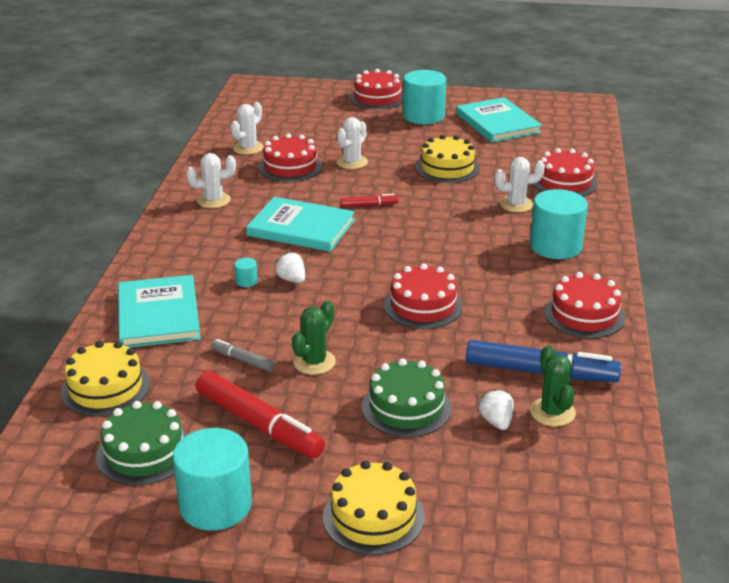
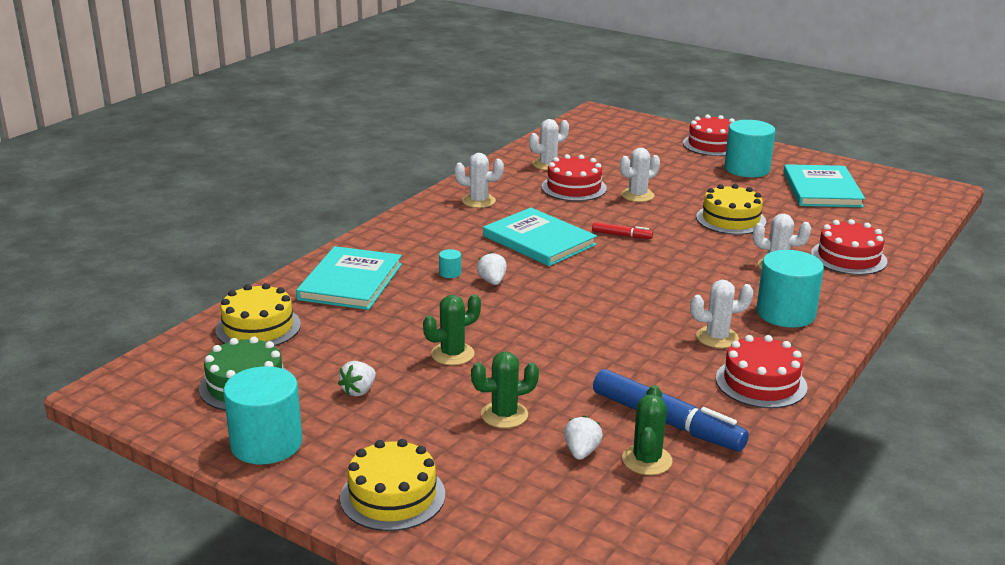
camera: 25 degrees right, 5 degrees down
(242, 360) = (390, 335): grey marker -> none
(259, 424) = (359, 391): red marker -> white strawberry
(406, 407) = (504, 415): green cake -> green cactus
(423, 306) = (598, 333): red cake -> none
(520, 283) = (717, 337): none -> white cactus

